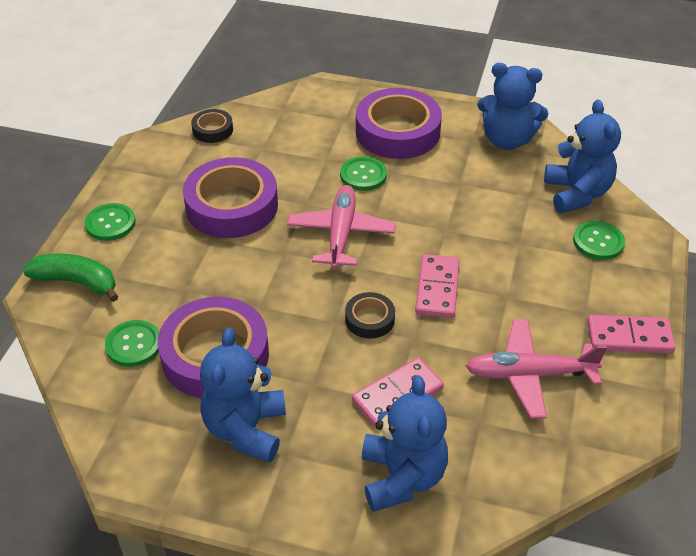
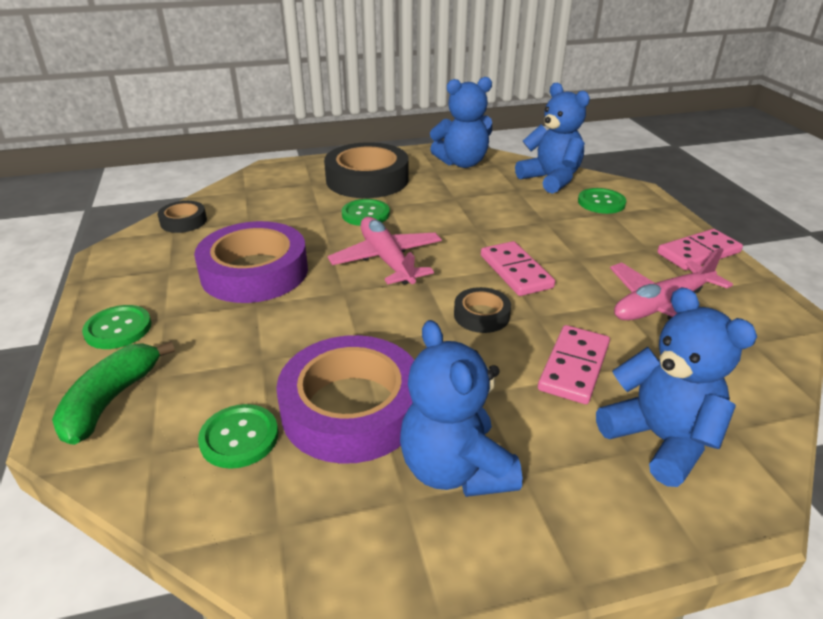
camera: 30 degrees left, 10 degrees down
(76, 282) = (111, 400): green banana -> green banana turned 60 degrees counterclockwise
(397, 131) = (367, 179): purple tape -> black tape

